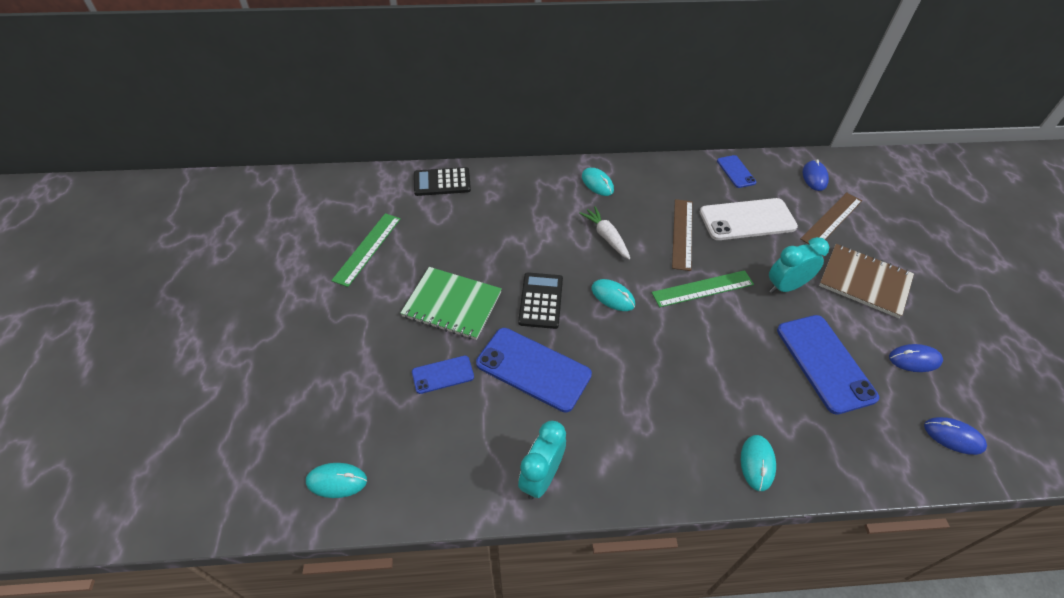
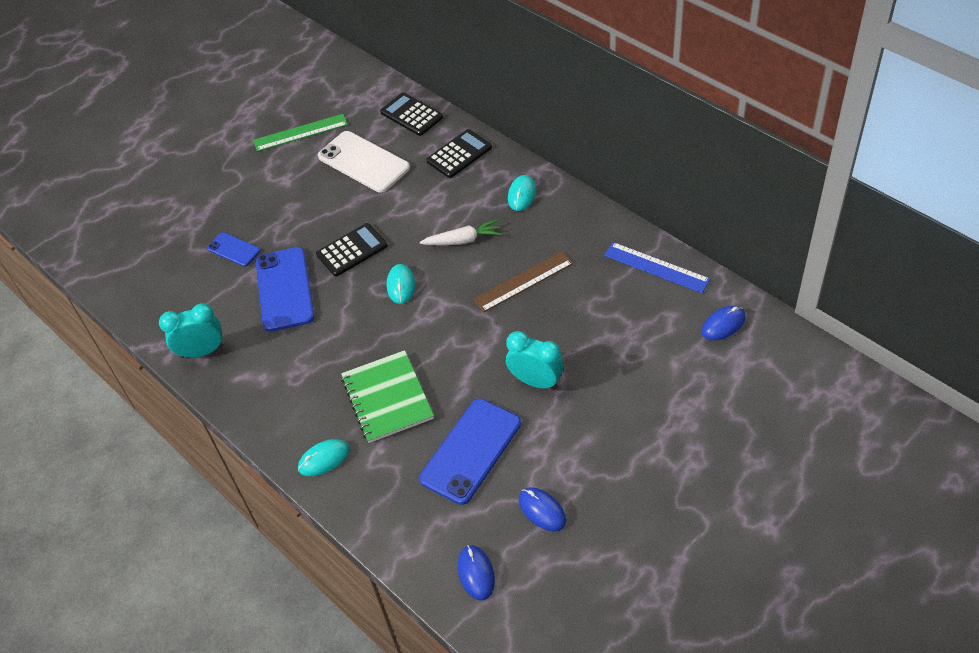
camera: 55 degrees right, 0 degrees up
(337, 481) = (113, 263): turquoise mouse -> none
(452, 304) = (297, 210): green notebook -> green notebook (387, 398)
(517, 186) = (459, 154): none -> black calculator
(606, 237) = (463, 240): white carrot -> white carrot turned 60 degrees clockwise
(702, 289) = (471, 331): green ruler -> none
(736, 171) = (656, 267): blue phone -> blue ruler
(747, 220) = (595, 311): white phone -> white phone (363, 162)
(831, 219) = (671, 368): brown ruler -> none
(864, 282) = (607, 432): brown notebook -> none

